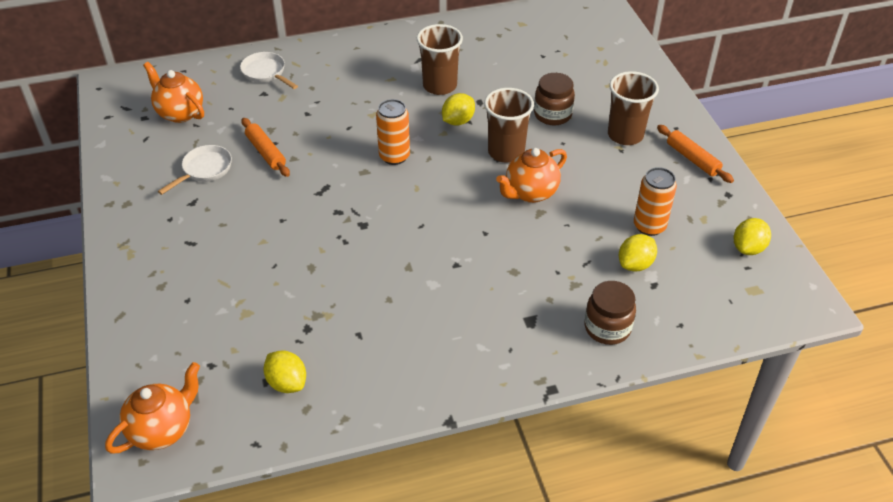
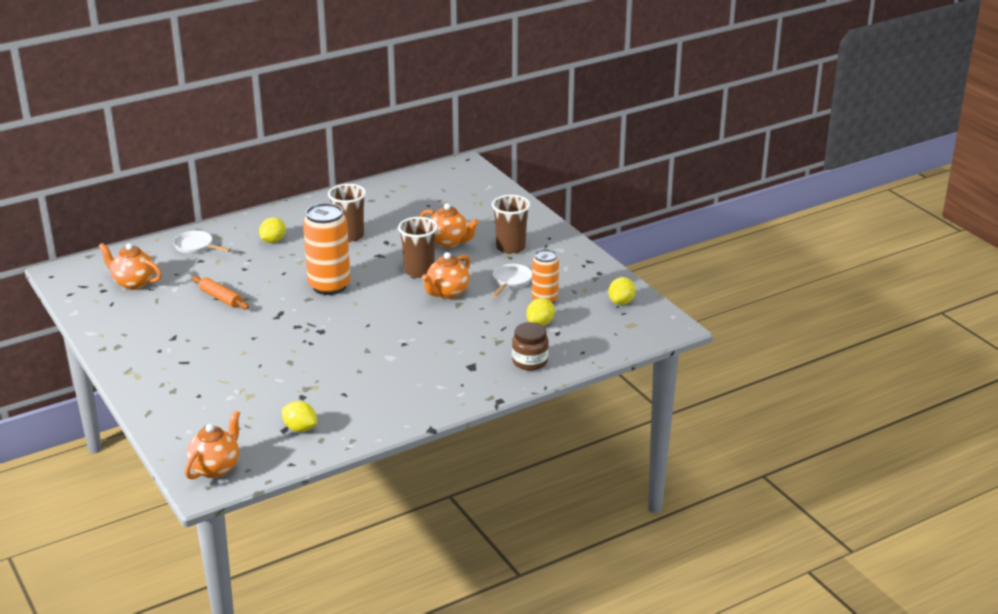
camera: 15 degrees left, 15 degrees down
(204, 170) = (173, 316): white pan -> white pan (511, 282)
(394, 156) = (329, 286): orange can -> orange can, size x1.64
(458, 121) = (373, 257): yellow lemon -> yellow lemon (273, 241)
(552, 115) = (449, 242): brown jar -> orange teapot
(692, 159) = (567, 255): orange rolling pin -> none

